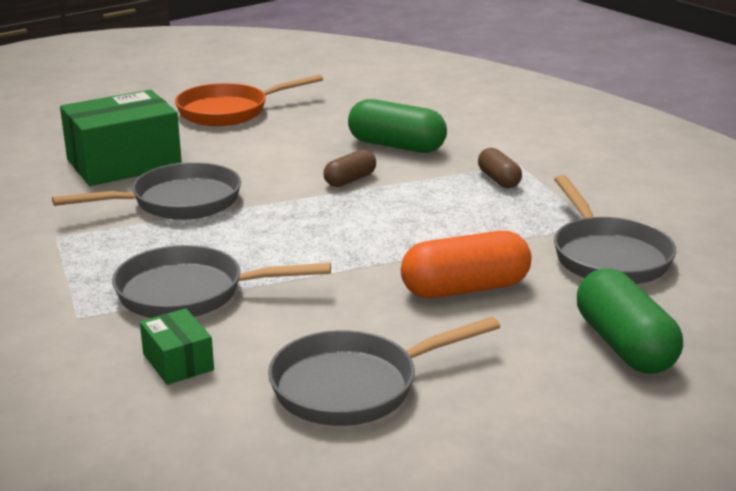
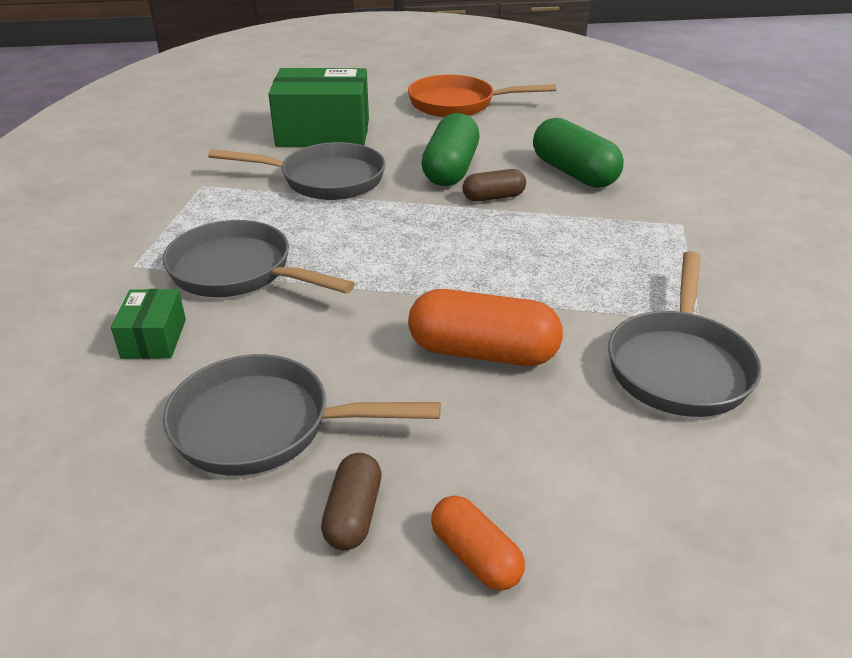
camera: 30 degrees right, 10 degrees up
(498, 180) = (642, 236): brown capsule -> brown capsule (353, 514)
(592, 404) = (475, 556): none -> orange capsule
(624, 345) = (588, 491): green capsule -> green capsule (450, 169)

